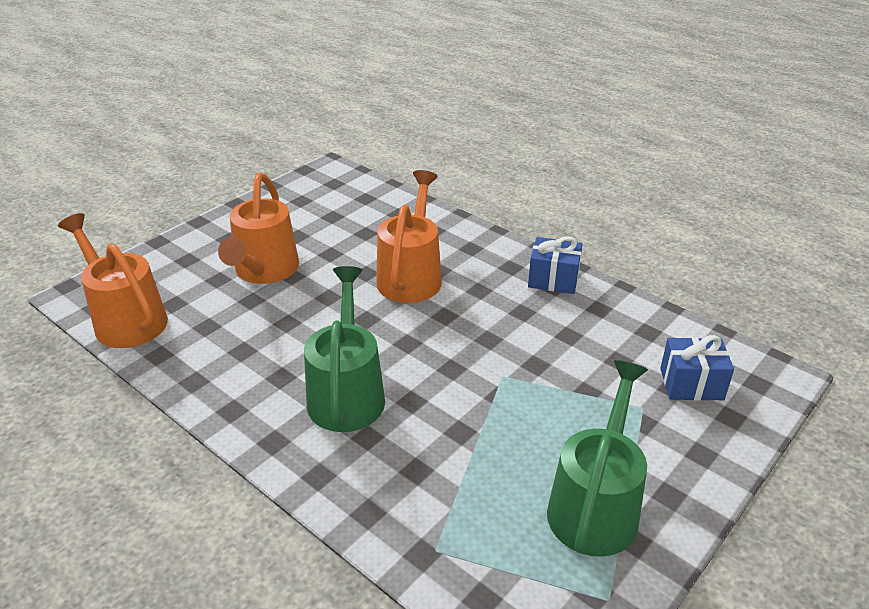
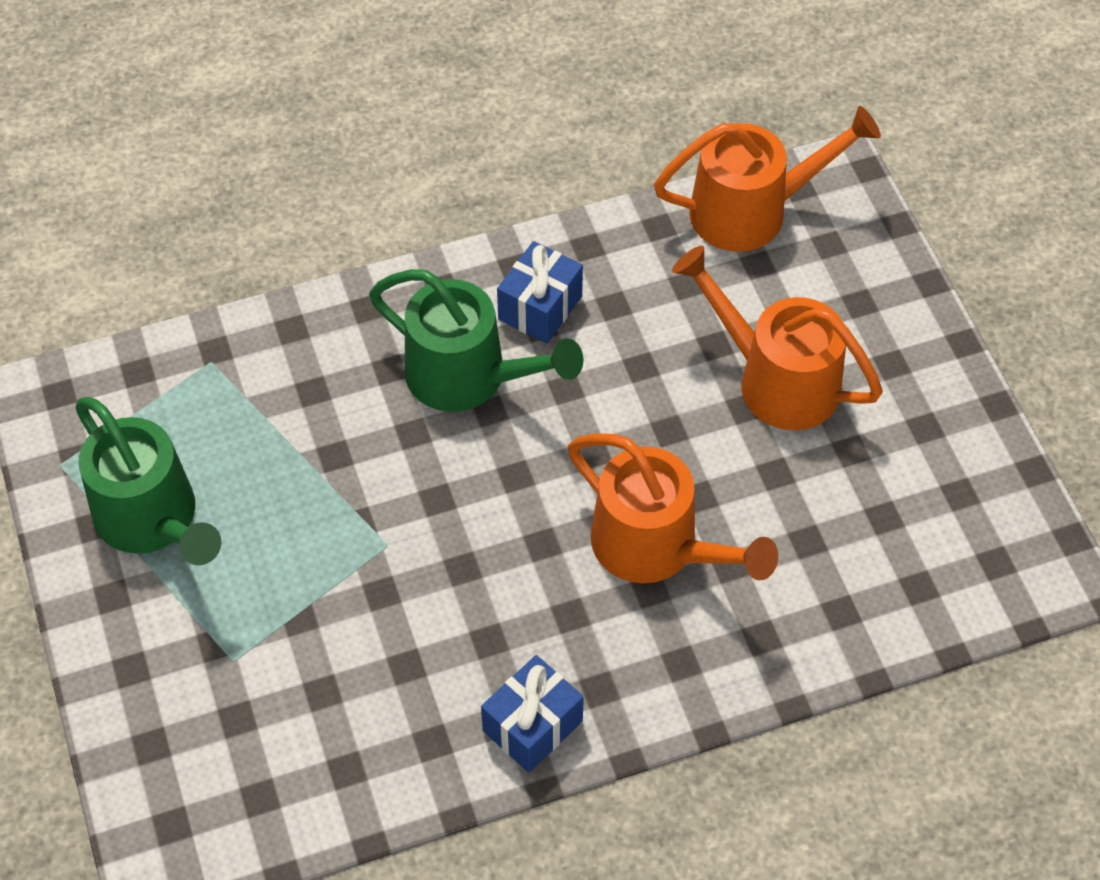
camera: 120 degrees right, 20 degrees up
(691, 384) = (226, 744): blue gift -> blue gift (540, 308)

